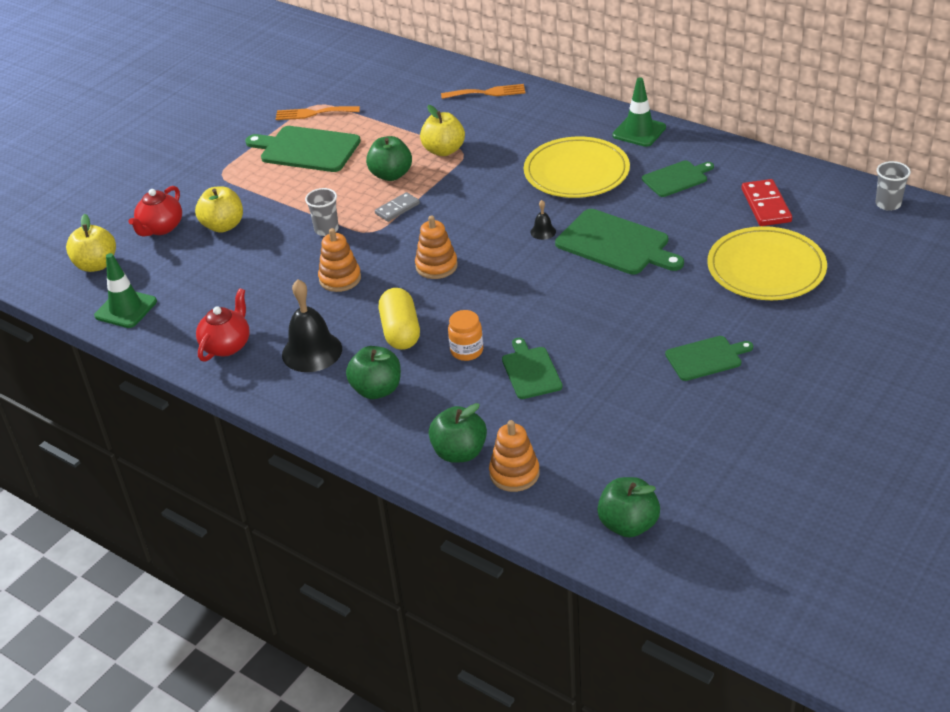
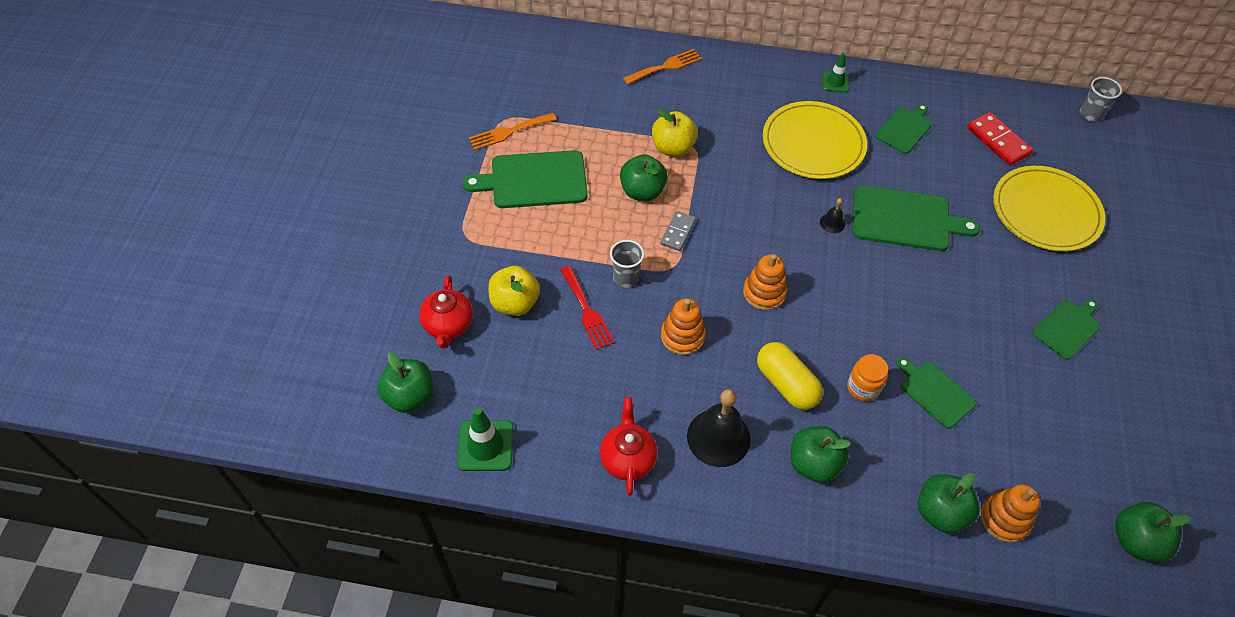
camera: 30 degrees left, 15 degrees up
(96, 265) = (410, 396): yellow apple -> green apple
(276, 244) = (587, 311): none -> red fork
(639, 131) = (835, 82): green traffic cone -> green traffic cone, size x0.64

